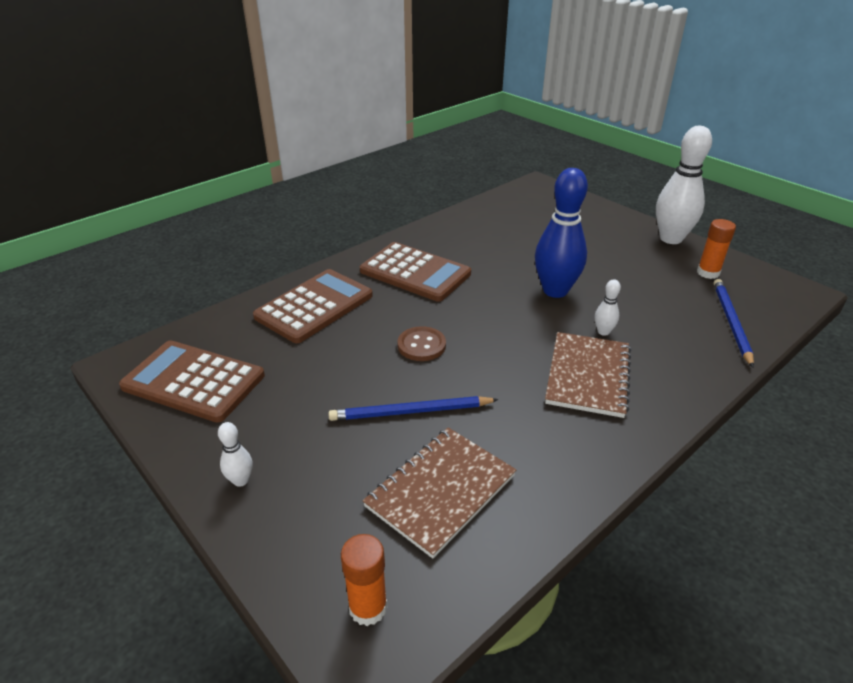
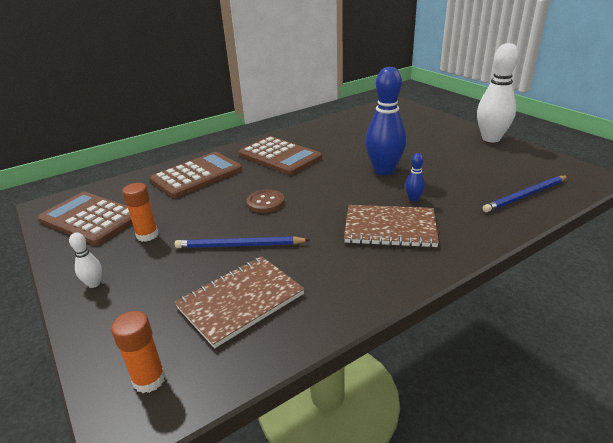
camera: 10 degrees right, 5 degrees down
(587, 376) = (390, 228): brown notebook -> brown notebook turned 75 degrees clockwise
(603, 332) = (413, 199): white bowling pin -> blue bowling pin
(708, 273) = (515, 162): orange glue stick -> orange glue stick (147, 235)
(731, 322) = (525, 196): blue pencil -> blue pencil turned 135 degrees counterclockwise

